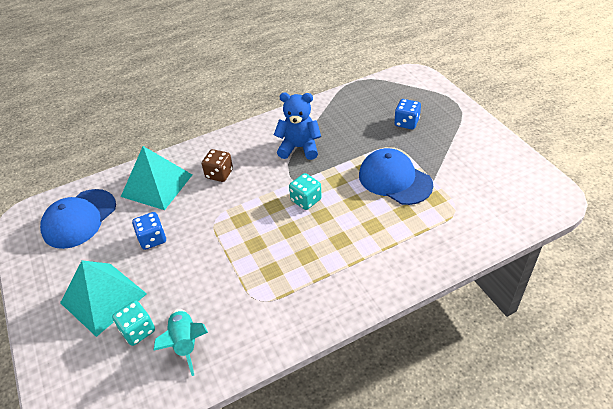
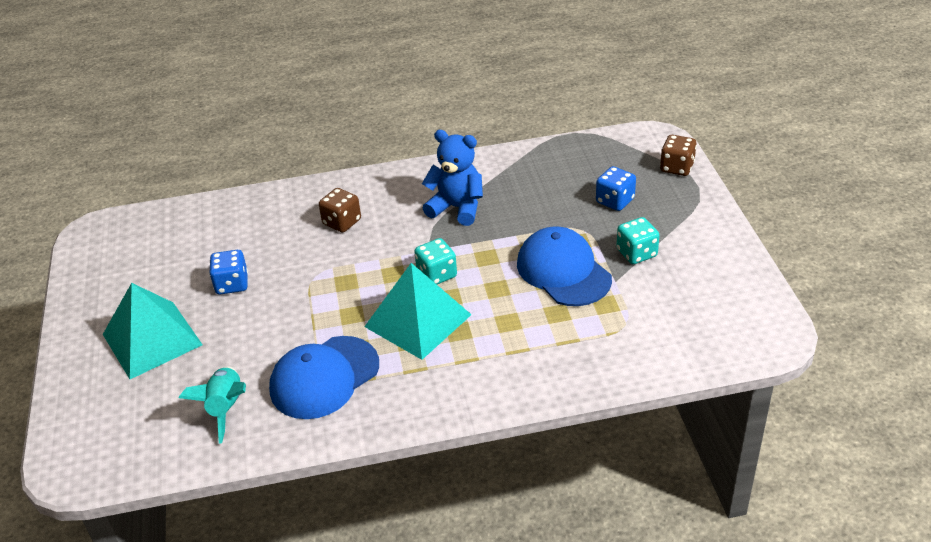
camera: 15 degrees right, 5 degrees down
(79, 218) = (156, 244): blue cap -> blue cap (324, 377)
(138, 330) = (178, 383): turquoise dice -> turquoise dice (636, 253)
(157, 185) = (260, 222): turquoise pyramid -> turquoise pyramid (418, 320)
(436, 92) = (677, 167): none -> brown dice

